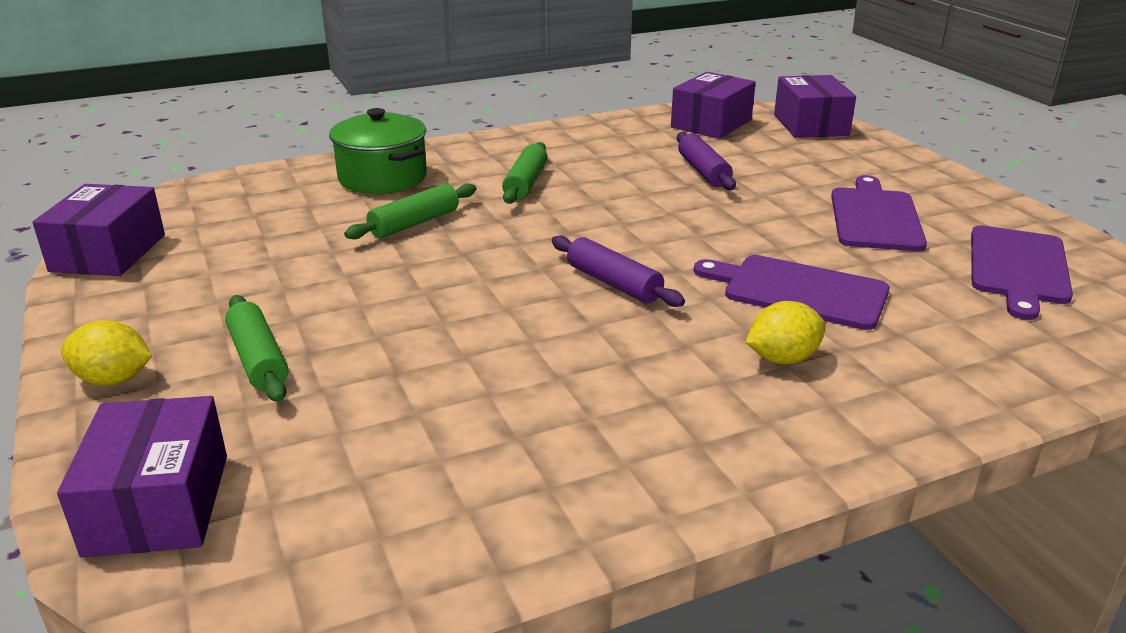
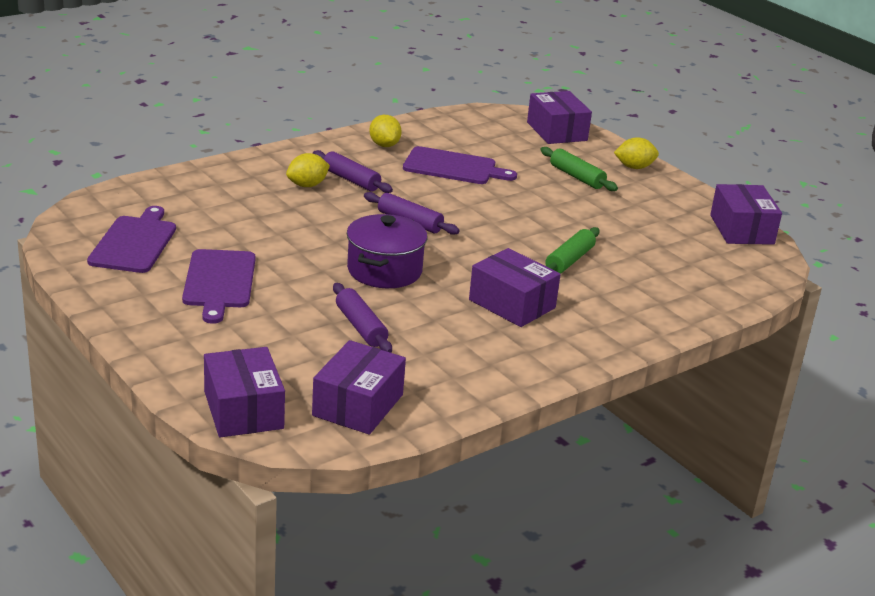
camera: 165 degrees right, 0 degrees up
(382, 178) = (634, 304): green pot -> none
(525, 183) = (512, 304): green rolling pin -> purple box
(615, 466) = (384, 145): none -> yellow lemon
(667, 221) = (384, 270): none -> purple pot
(700, 368) = (351, 180): none -> purple rolling pin
(799, 291) = (291, 221): purple cutting board -> purple cutting board (453, 167)

